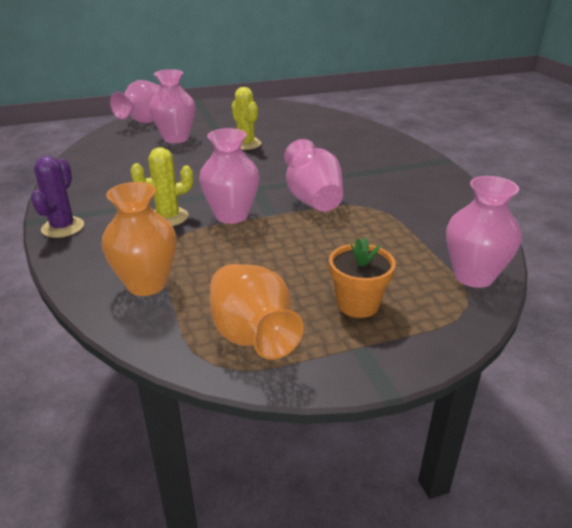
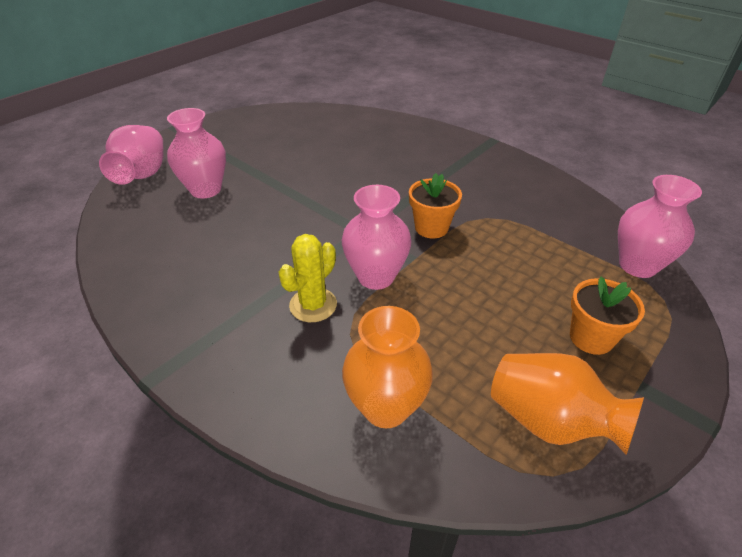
camera: 30 degrees left, 10 degrees up
(63, 227) = (204, 371): purple cactus -> none
(245, 144) = (292, 175): yellow cactus -> none
(313, 200) = (431, 228): pink vase -> orange flower pot

